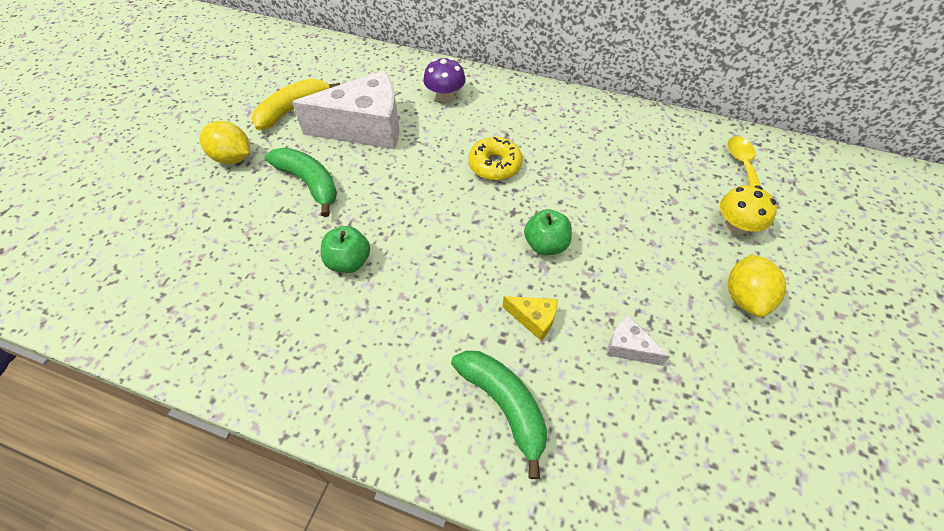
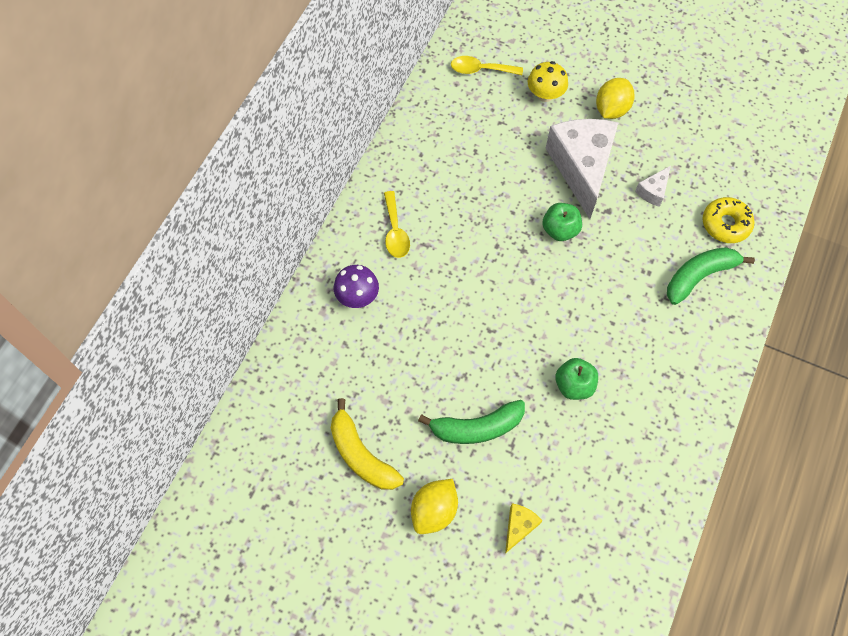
camera: 85 degrees left, 10 degrees up
(309, 183) = (477, 427): green banana -> green banana turned 150 degrees counterclockwise
(365, 128) = (400, 376): white cheese -> white cheese (581, 168)
(495, 165) = (464, 259): yellow donut -> yellow donut (725, 224)
(517, 114) = (395, 231): none -> yellow spoon
(534, 319) = (630, 248): yellow cheese -> yellow cheese (519, 527)
(744, 297) = (611, 109): yellow lemon -> yellow lemon turned 75 degrees counterclockwise

